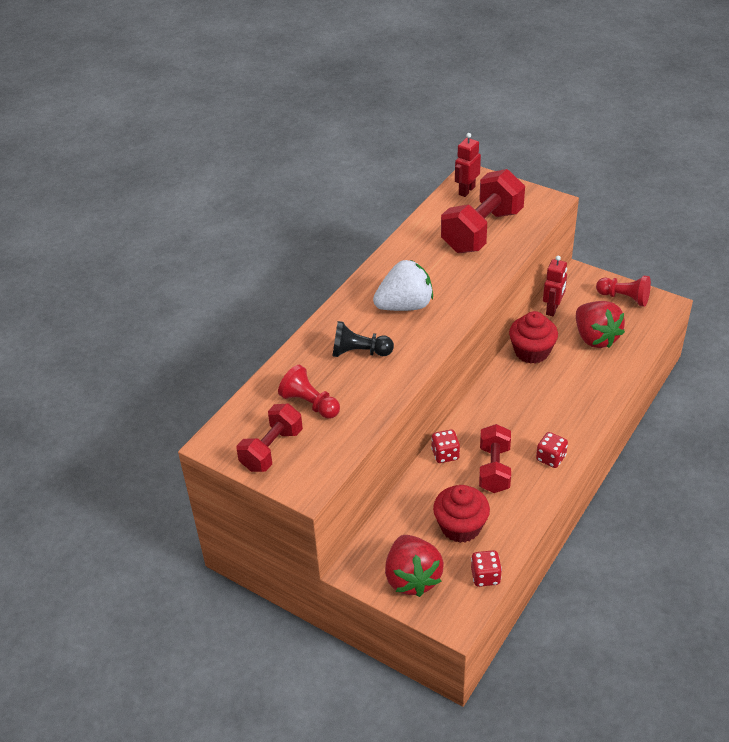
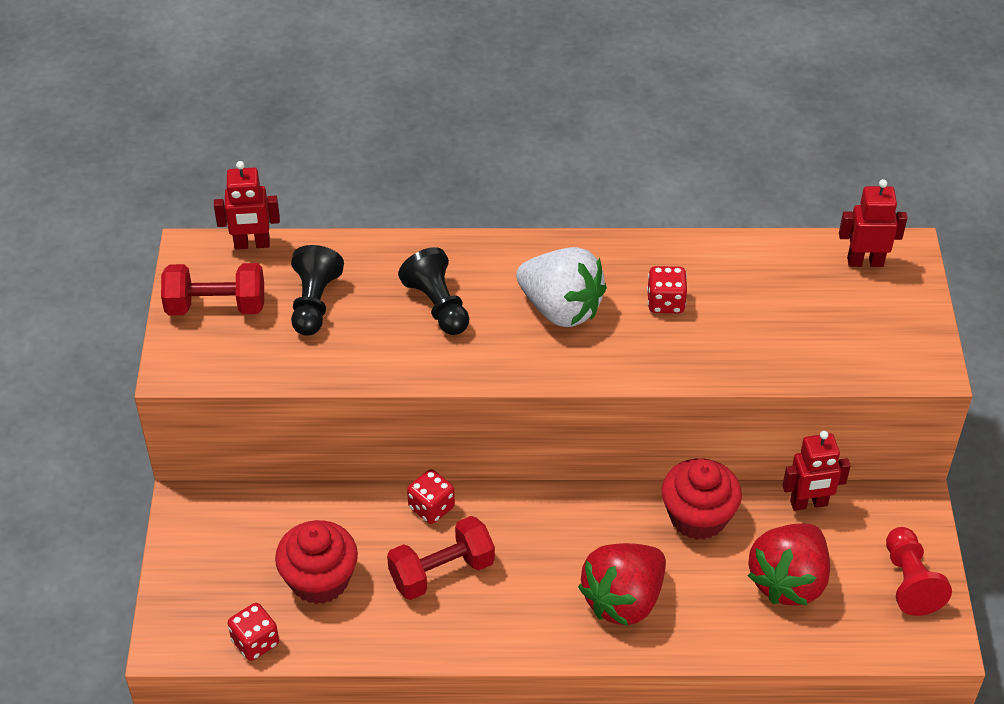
camera: 55 degrees right, 5 degrees up
(234, 413) = (252, 244): none -> red robot
(310, 404) = (314, 303): red pawn -> black pawn
(412, 578) = (208, 568): red strawberry -> red strawberry (623, 600)
(482, 231) = (787, 319): red dumbbell -> none
(550, 458) = (505, 627): red dice -> red dice (665, 302)

